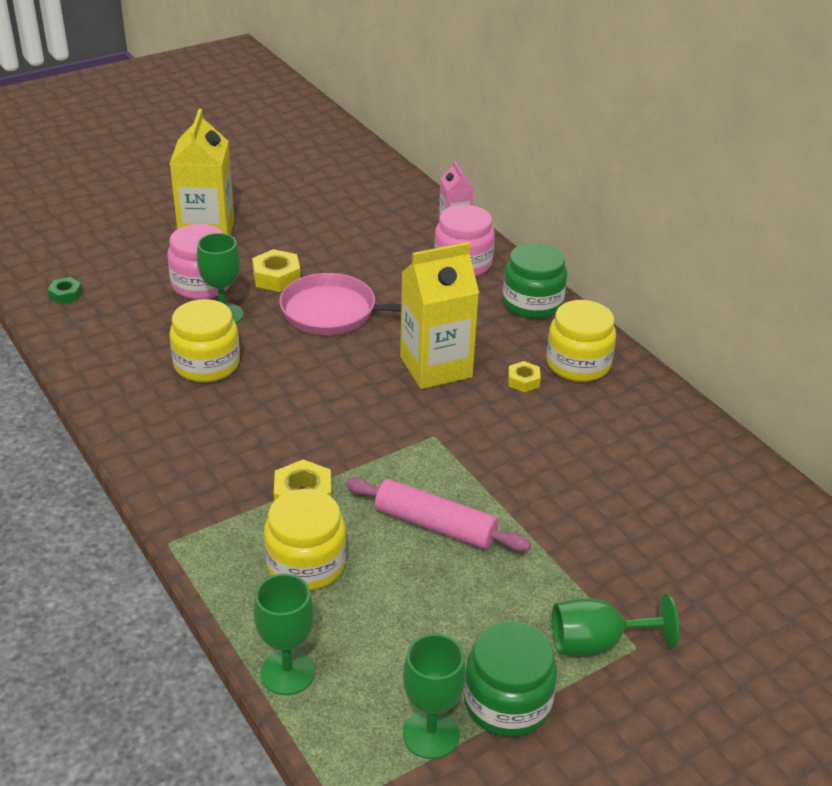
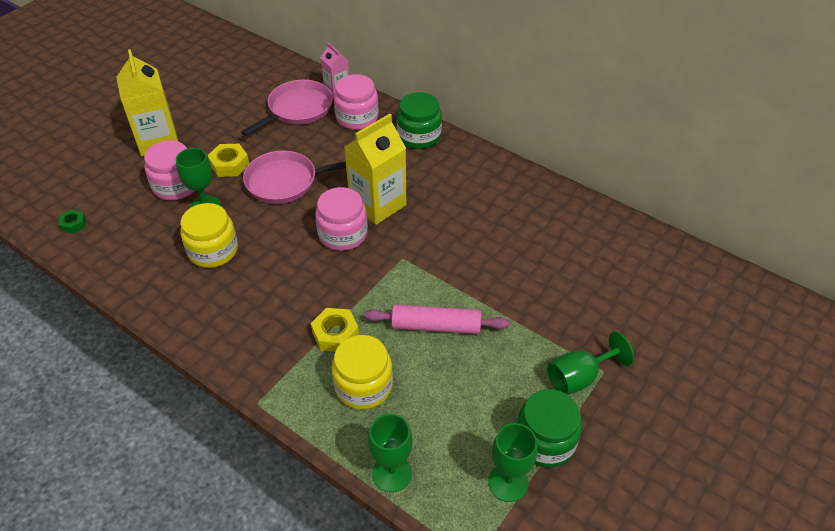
camera: 20 degrees left, 10 degrees up
(373, 388) = (343, 234): none -> pink jar
(392, 237) = (297, 109): none -> pink pan
(523, 381) = (441, 198): yellow nut -> none
(578, 364) = (470, 174): yellow jar -> none

